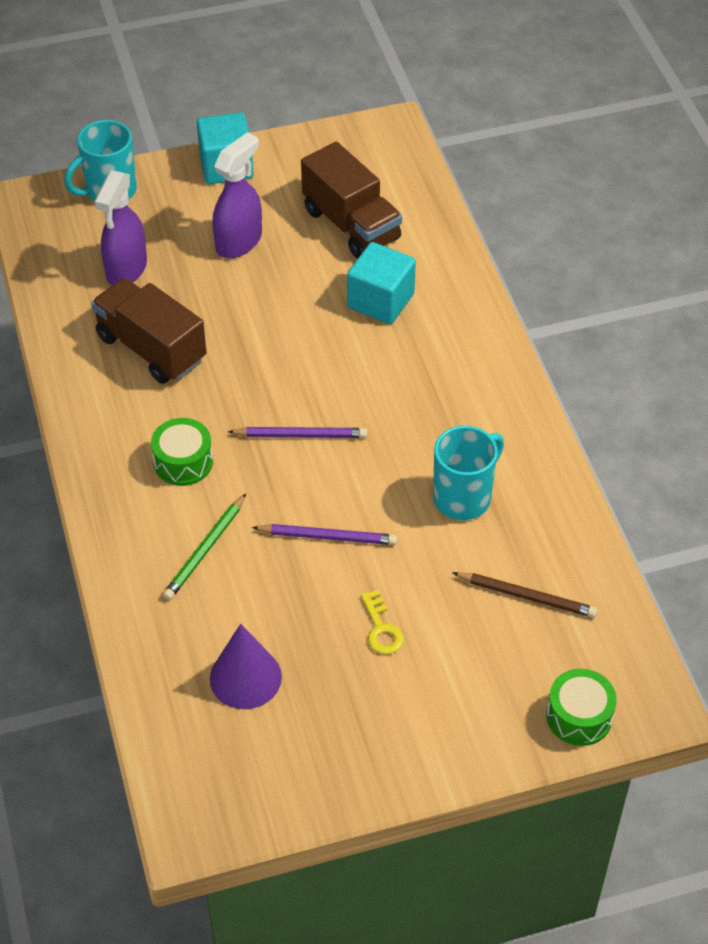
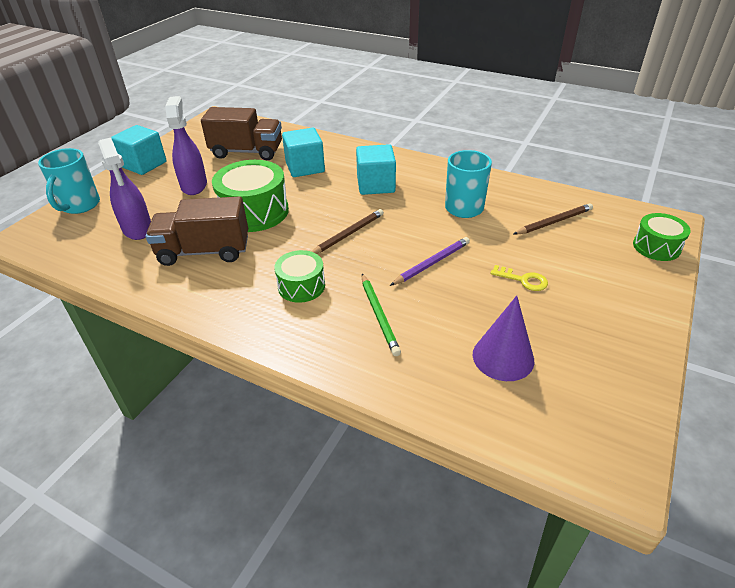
camera: 45 degrees left, 10 degrees down
(252, 330) = (254, 212): none -> green drum
(300, 435) = (348, 234): purple pencil -> brown pencil
(418, 389) = (376, 185): none -> turquoise cube

